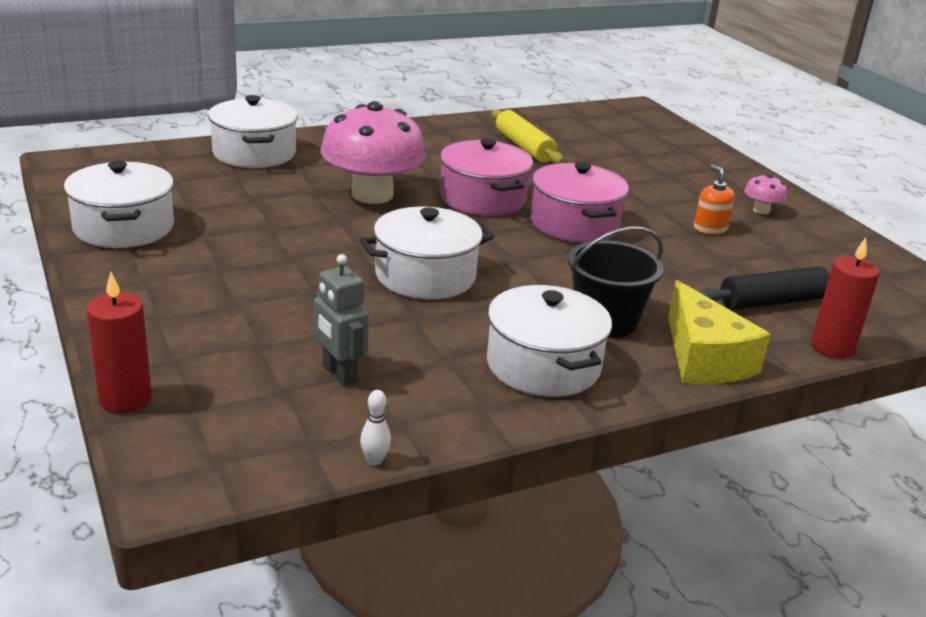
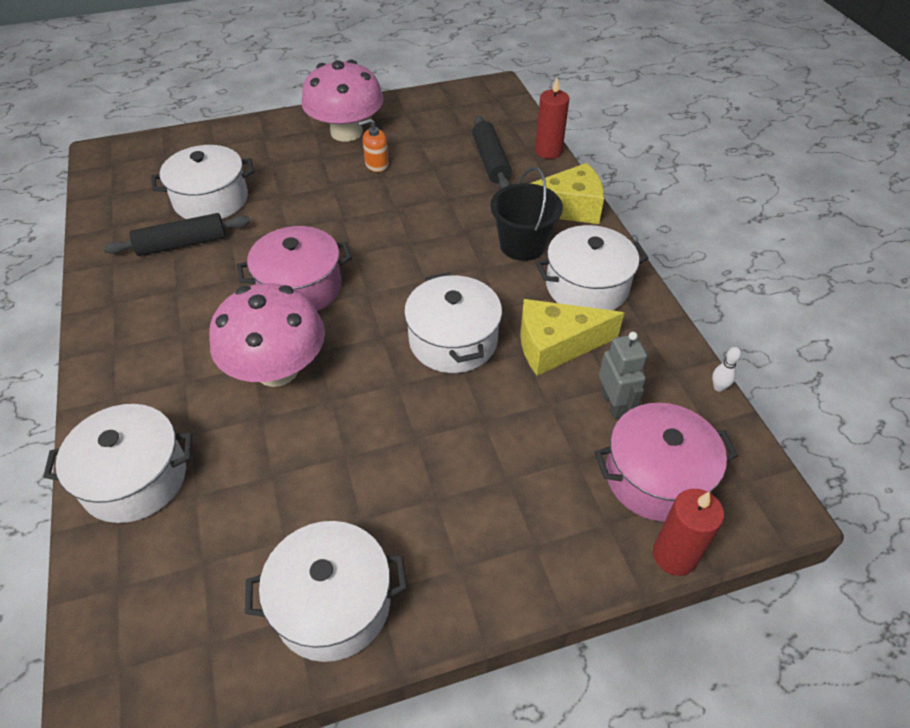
camera: 80 degrees left, 20 degrees up
(339, 374) = (614, 404): grey robot -> grey robot turned 75 degrees counterclockwise
(430, 339) = (556, 345): none -> yellow cheese
(524, 147) = (182, 244): yellow rolling pin -> black rolling pin
(574, 224) = (360, 236): pink pot -> pink pot (656, 477)
(594, 153) = (211, 200): none -> white pot
(761, 210) = (346, 132): pink mushroom -> pink mushroom, size x2.39

